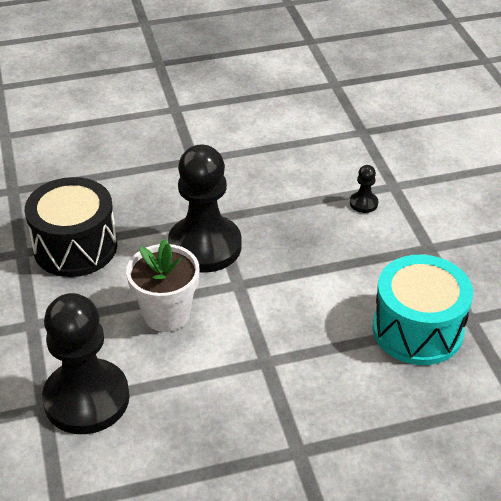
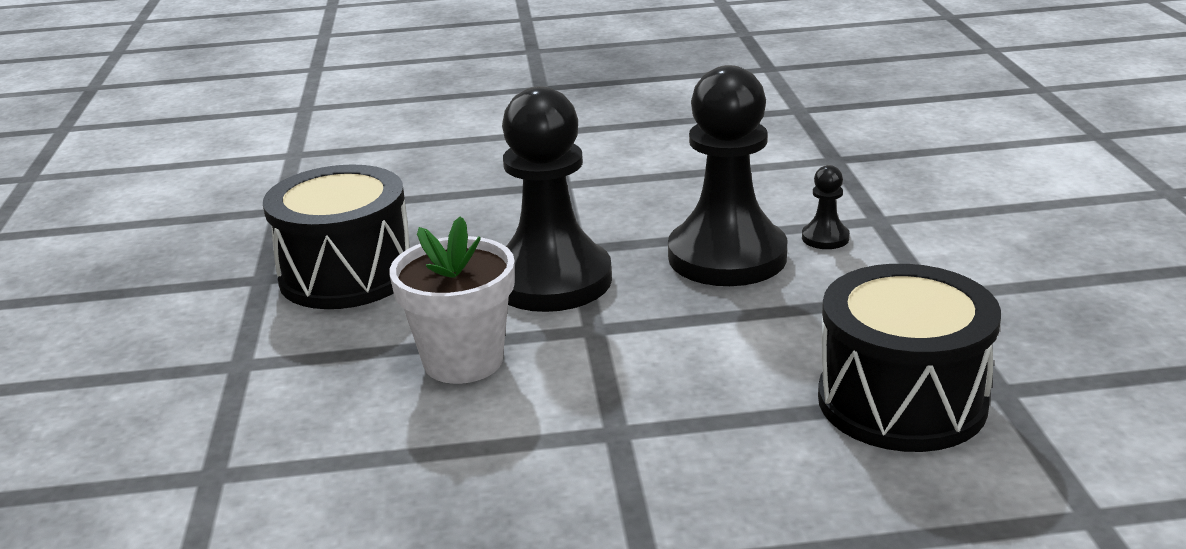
camera: 10 degrees right, 15 degrees down
(86, 399) = (288, 467): black pawn -> black pawn (727, 257)
(417, 330) = (901, 401): turquoise drum -> black drum

